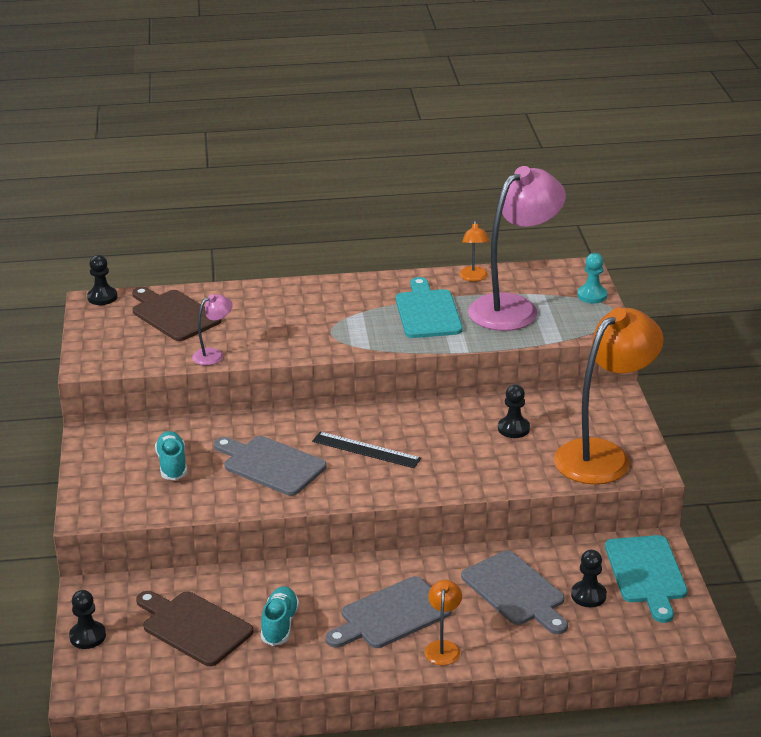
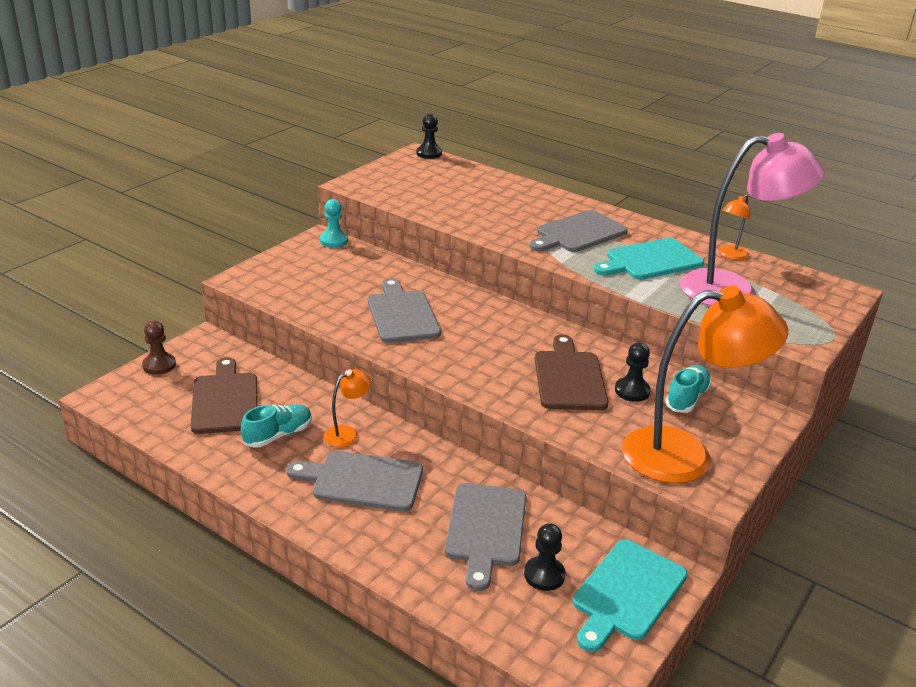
camera: 40 degrees right, 0 degrees up
(87, 636) = (159, 365): black pawn -> brown pawn
(172, 464) = (339, 280): turquoise shoe -> turquoise shoe (686, 398)
(173, 314) = (457, 181): brown cutting board -> brown cutting board (569, 378)
(214, 354) = (441, 215): pink lamp -> none
(343, 315) = (578, 233): none -> grey cutting board
(366, 450) = (486, 342): black ruler -> none
(427, 312) = (650, 260): turquoise cutting board -> turquoise cutting board turned 150 degrees counterclockwise
(443, 647) = (362, 532): orange lamp -> orange lamp (347, 434)
(592, 295) = (827, 315): turquoise pawn -> turquoise pawn (334, 241)

